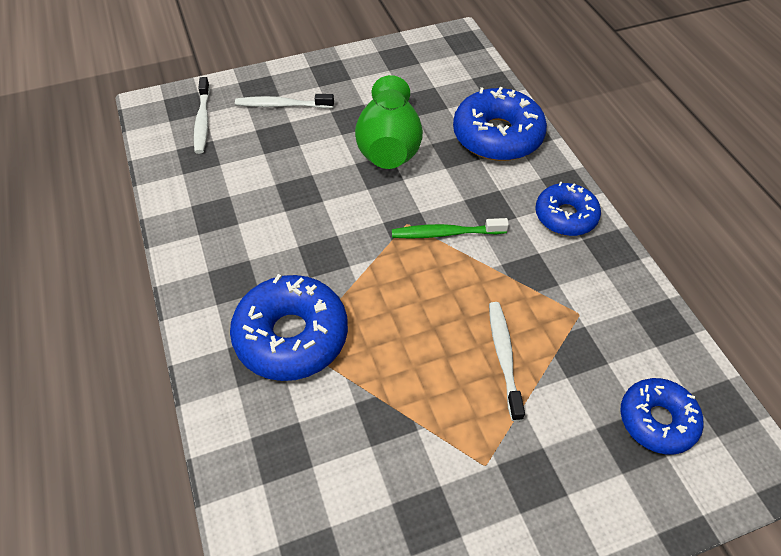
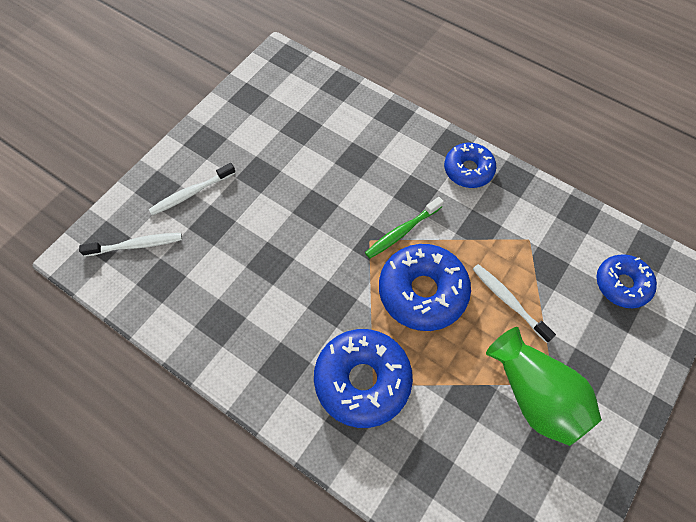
camera: 35 degrees left, 10 degrees up
(203, 121) = (136, 245): white toothbrush -> white toothbrush turned 60 degrees counterclockwise
(389, 146) = (305, 183): green vase -> green vase (535, 395)
(497, 136) = (376, 130): blue donut -> blue donut (422, 292)

